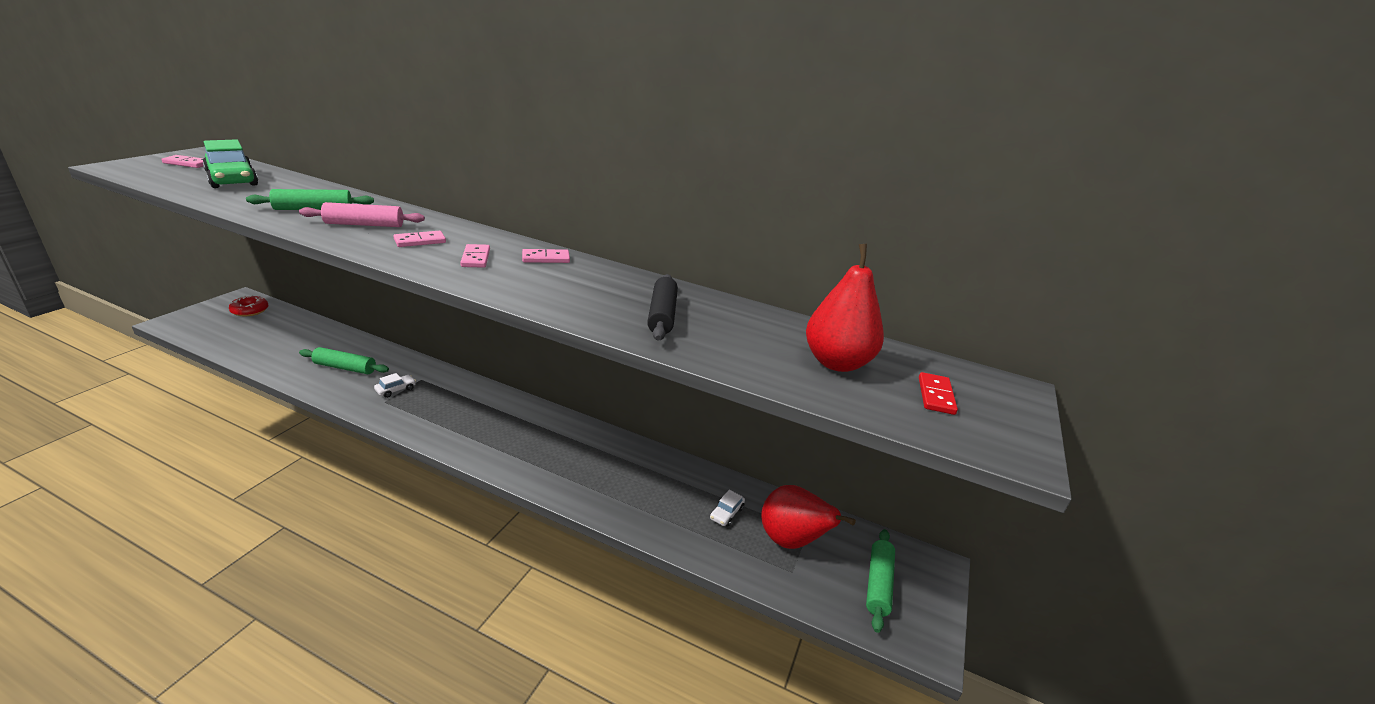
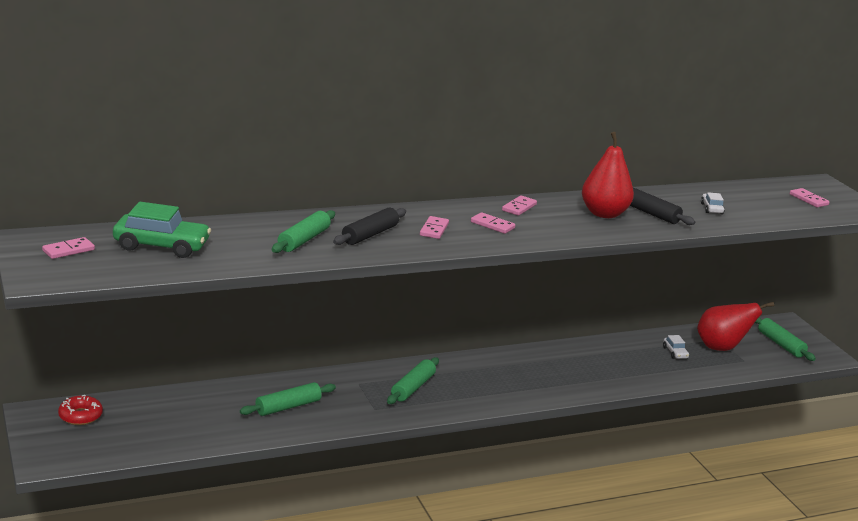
camera: 45 degrees left, 5 degrees down
(364, 225) = (370, 235): pink rolling pin -> black rolling pin
(396, 390) = (361, 398): white car -> white car (711, 208)
(444, 403) = (413, 387): none -> green rolling pin
(836, 363) = (754, 202): red pear -> red pear (604, 214)
(935, 395) = (808, 199): red domino -> pink domino

